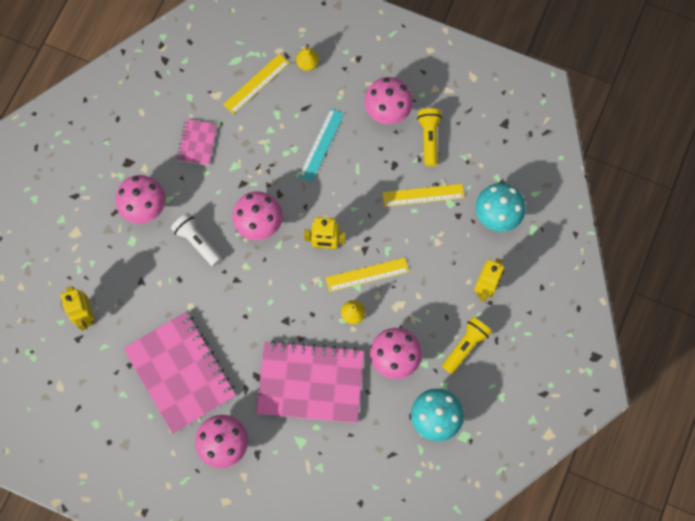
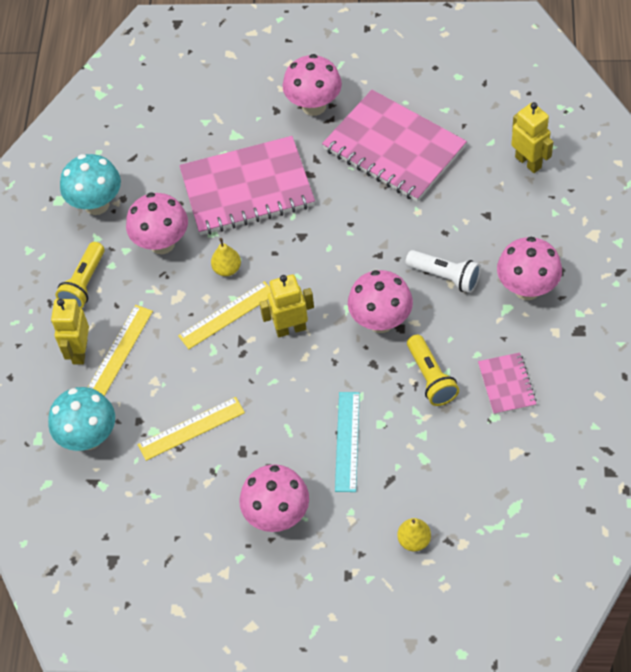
camera: 165 degrees right, 15 degrees down
(256, 84) = (470, 487): yellow ruler -> yellow ruler (120, 350)
(429, 138) = (208, 502): yellow flashlight -> yellow flashlight (431, 378)

